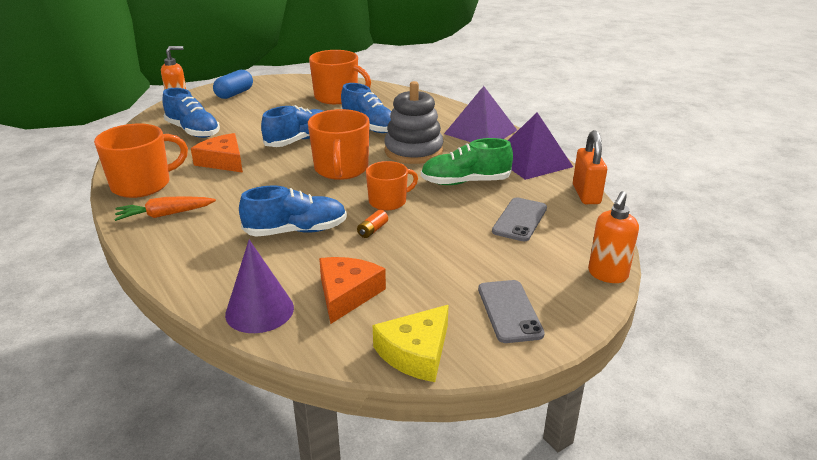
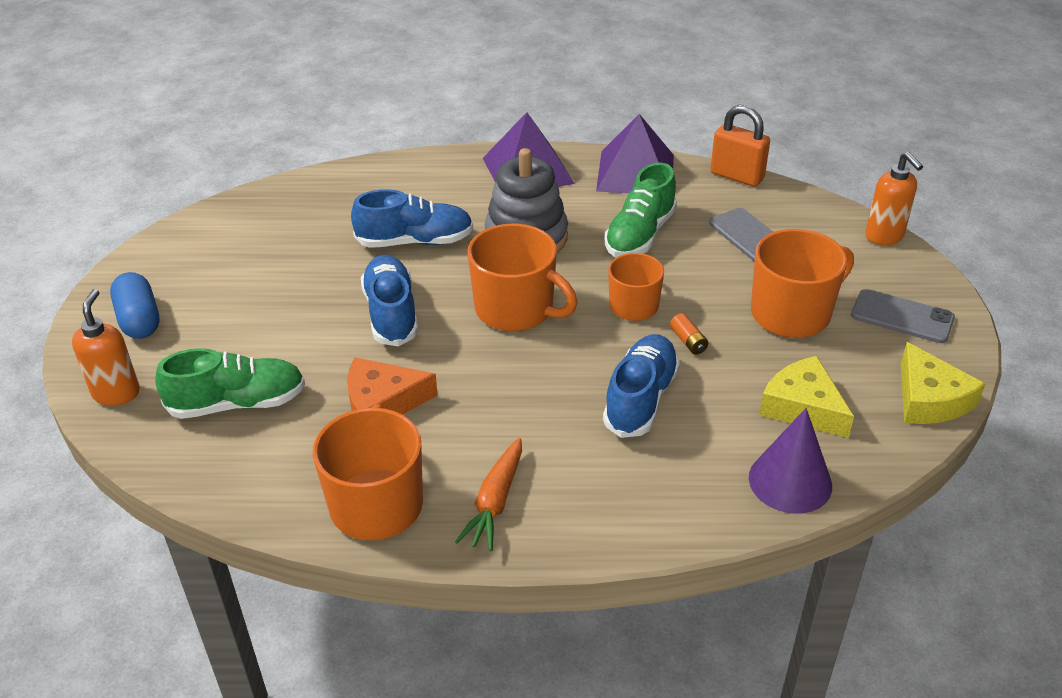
camera: 55 degrees left, 10 degrees up
(193, 131) = (237, 403): blue shoe -> green shoe
(337, 97) = (284, 231): orange mug -> orange mug (792, 313)
(347, 294) = (802, 407): orange cheese -> yellow cheese

